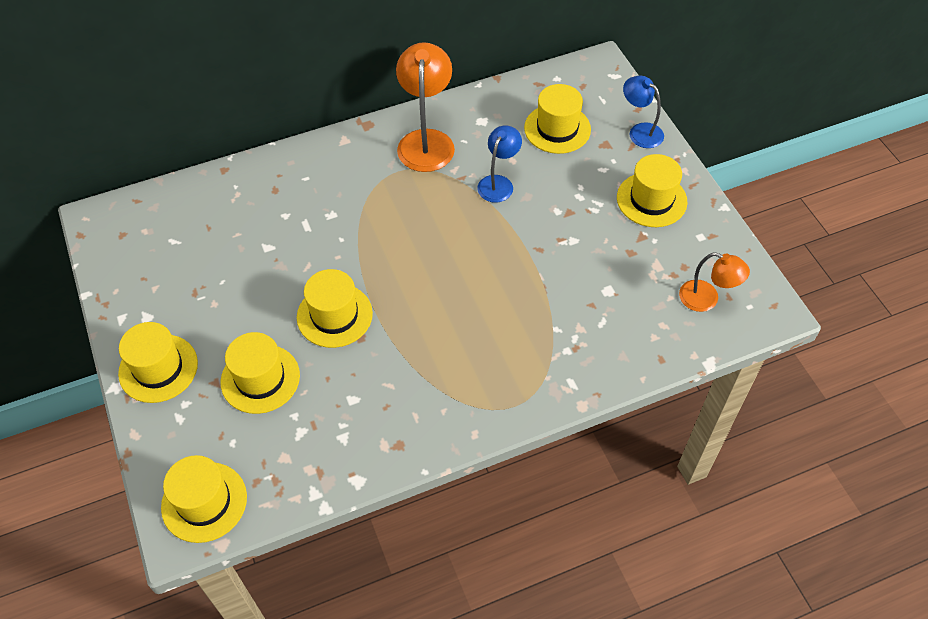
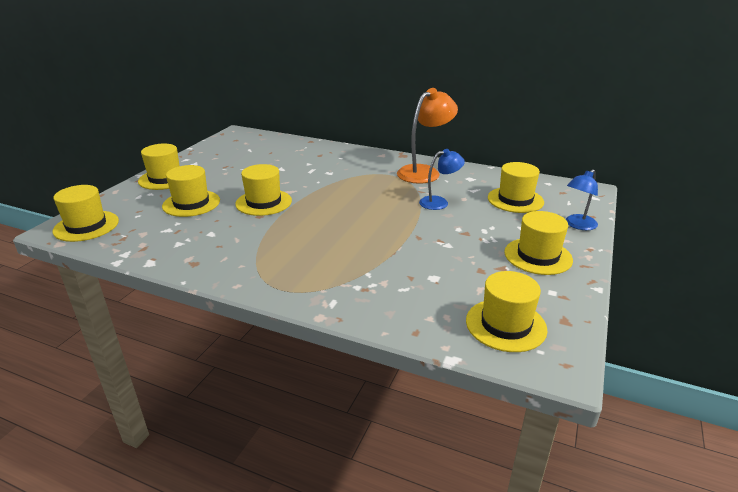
camera: 45 degrees right, 25 degrees down
(640, 131) = (577, 225): blue lamp -> blue lamp turned 135 degrees counterclockwise
(706, 299) = (505, 325): orange lamp -> yellow hat

